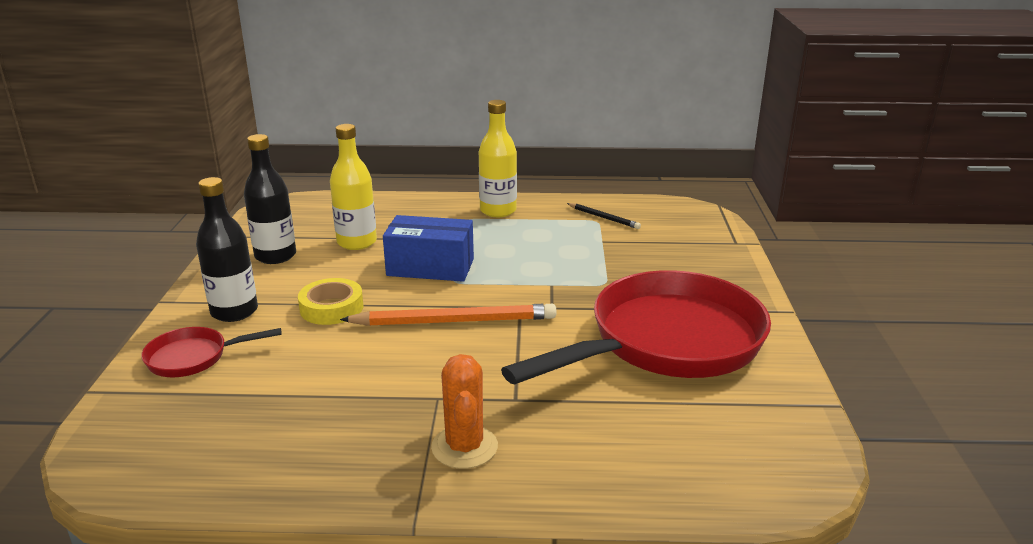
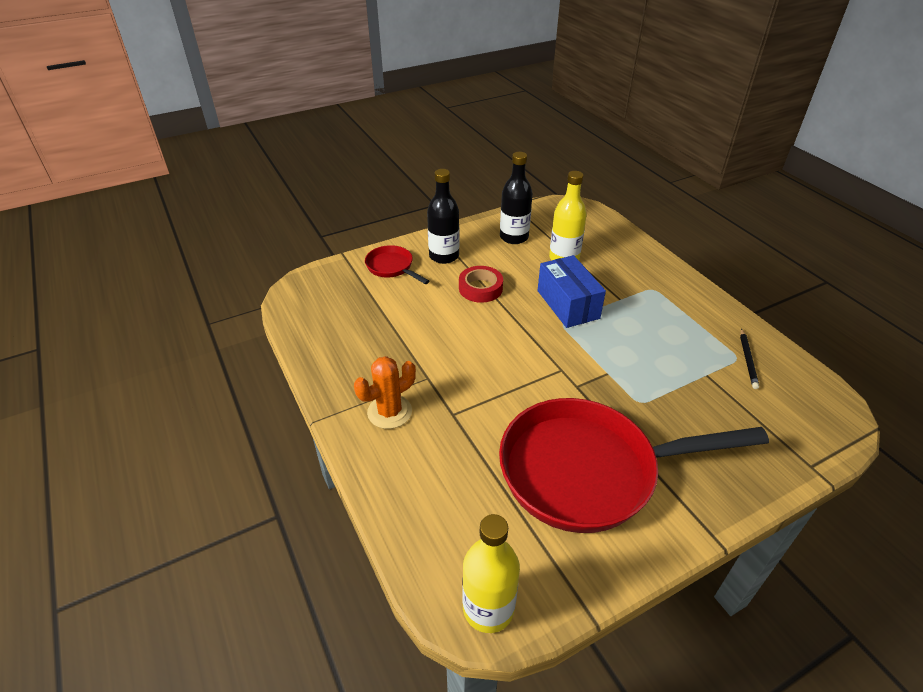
camera: 60 degrees right, 15 degrees up
(331, 308) = (480, 288): yellow tape -> red tape
(454, 321) = (513, 346): orange pencil -> none
(498, 211) = (684, 298): yellow bottle -> yellow bottle (488, 608)
(666, 342) = (589, 471): red pan -> red pan turned 150 degrees clockwise

